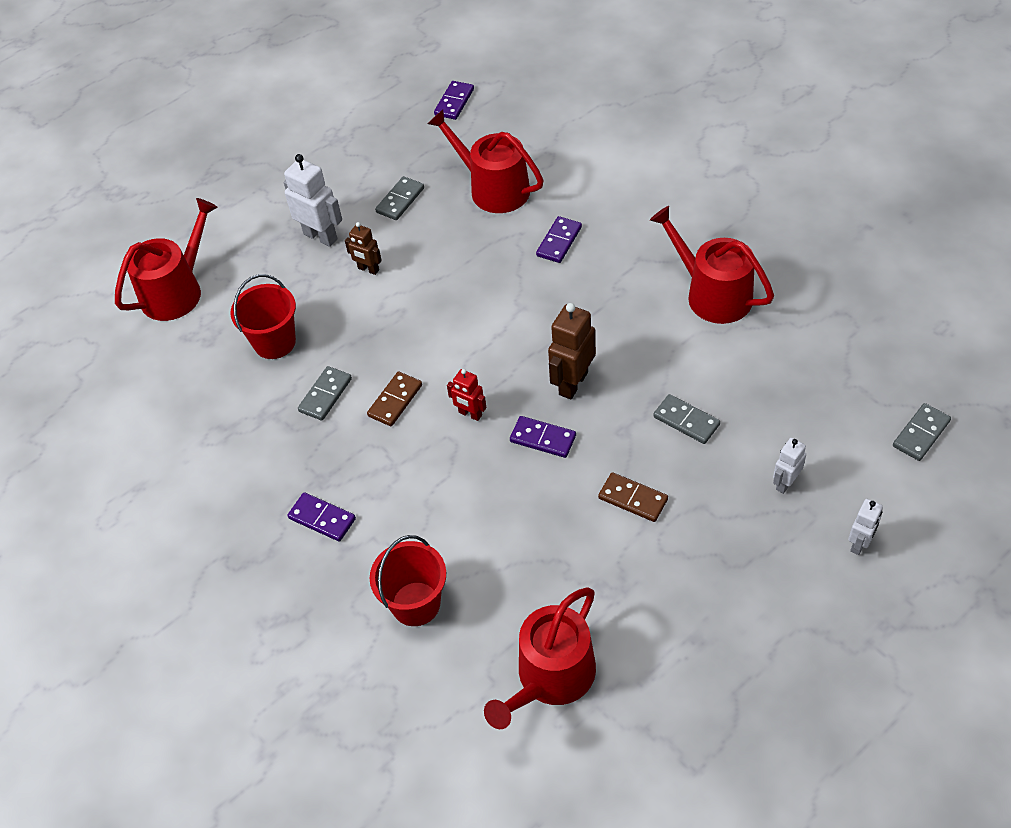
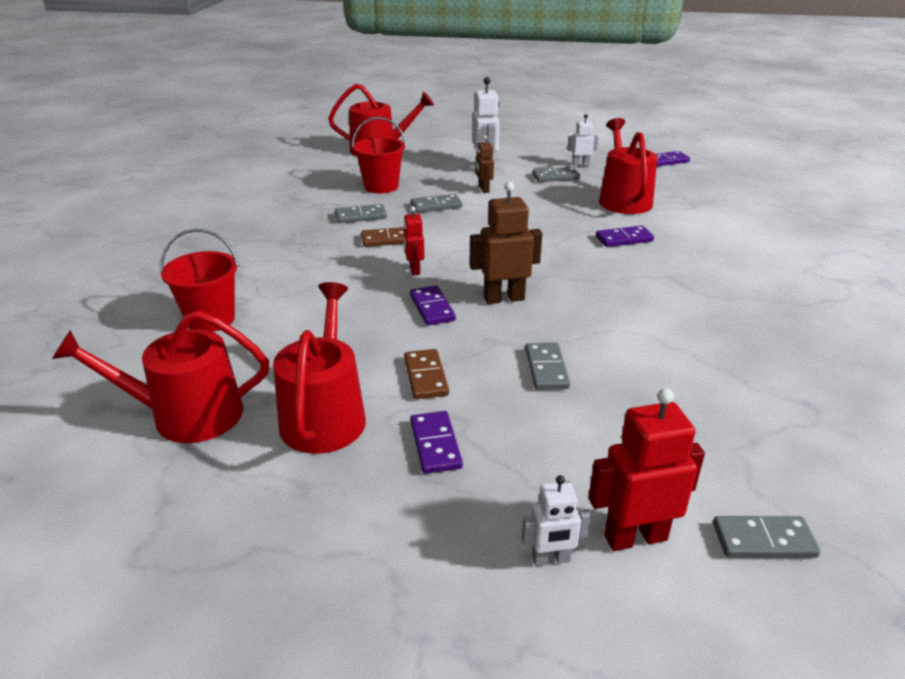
camera: 45 degrees right, 20 degrees down
(322, 518) = (254, 255): purple domino -> purple domino (435, 444)
(364, 325) = (436, 206): none -> grey domino
(712, 294) = (698, 323): red watering can -> red watering can (325, 415)
(785, 483) = (558, 462): white robot -> white robot (580, 165)
(874, 491) = (635, 537): none -> red robot

